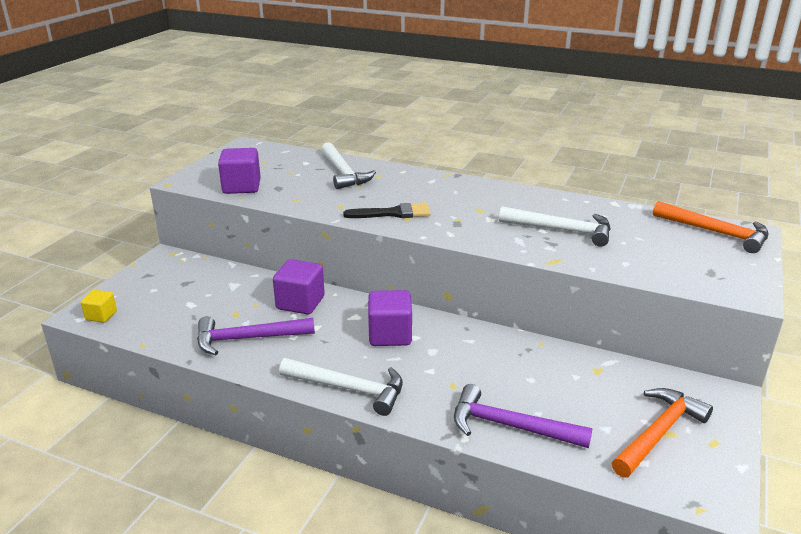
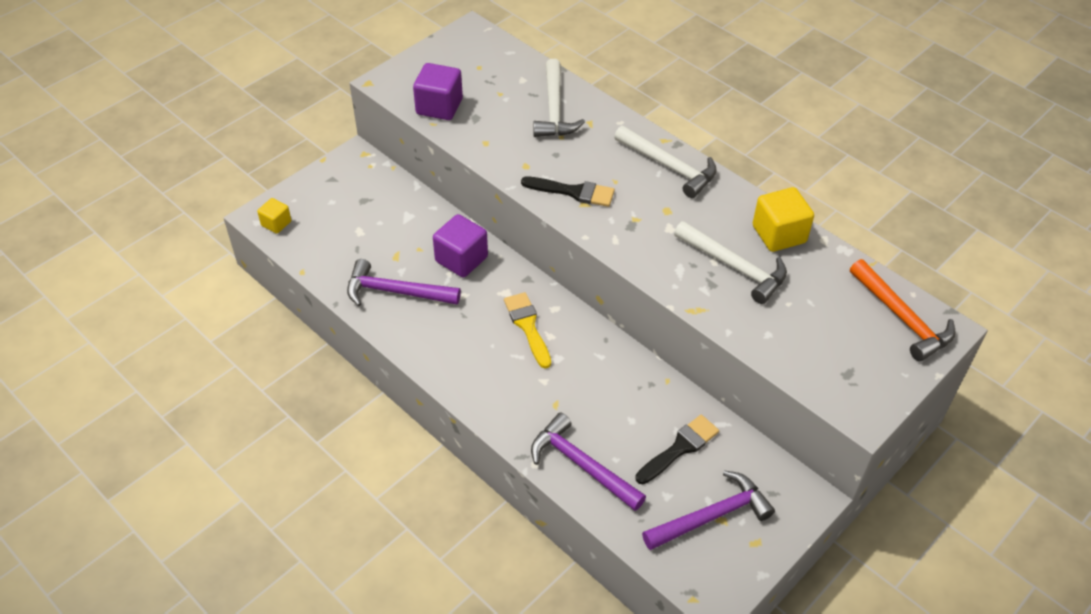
camera: 20 degrees right, 20 degrees up
(349, 389) = (461, 379): white hammer -> white hammer (669, 167)
(390, 335) = (527, 326): purple cube -> yellow brush
(578, 206) = (779, 234): none -> yellow cube
(589, 388) = (680, 448): none -> black brush
(659, 433) = (712, 516): orange hammer -> purple hammer

